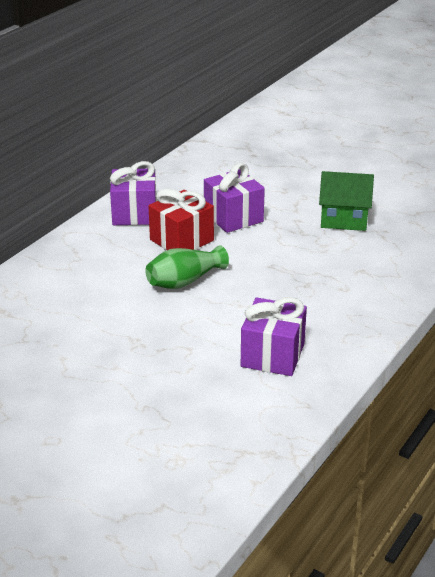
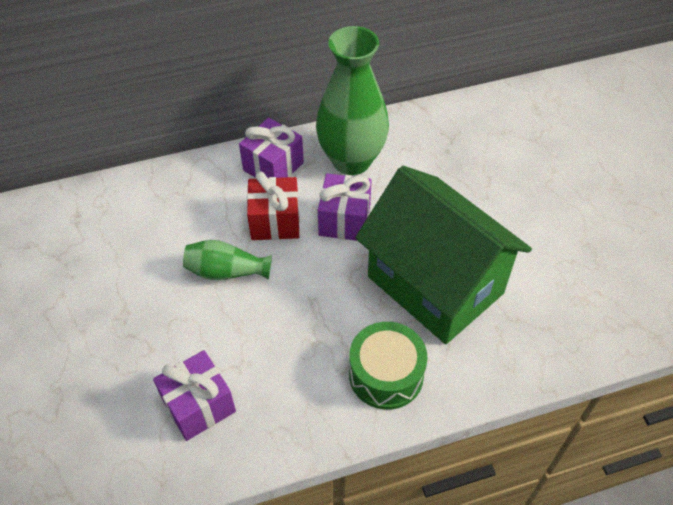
camera: 40 degrees right, 20 degrees up
(191, 186) = (351, 160): none -> green vase
(344, 220) = (435, 285): green house -> green house, size x2.17
(376, 275) = (386, 374): none -> green drum

